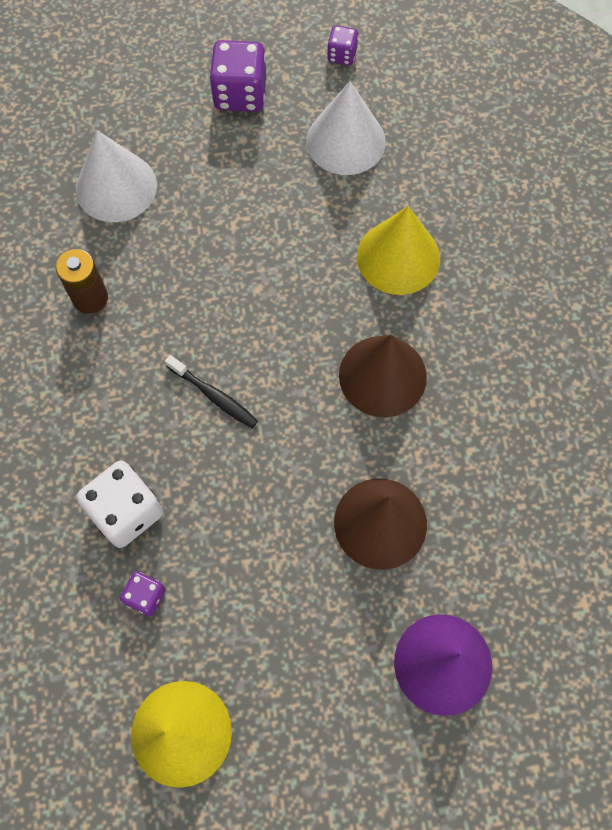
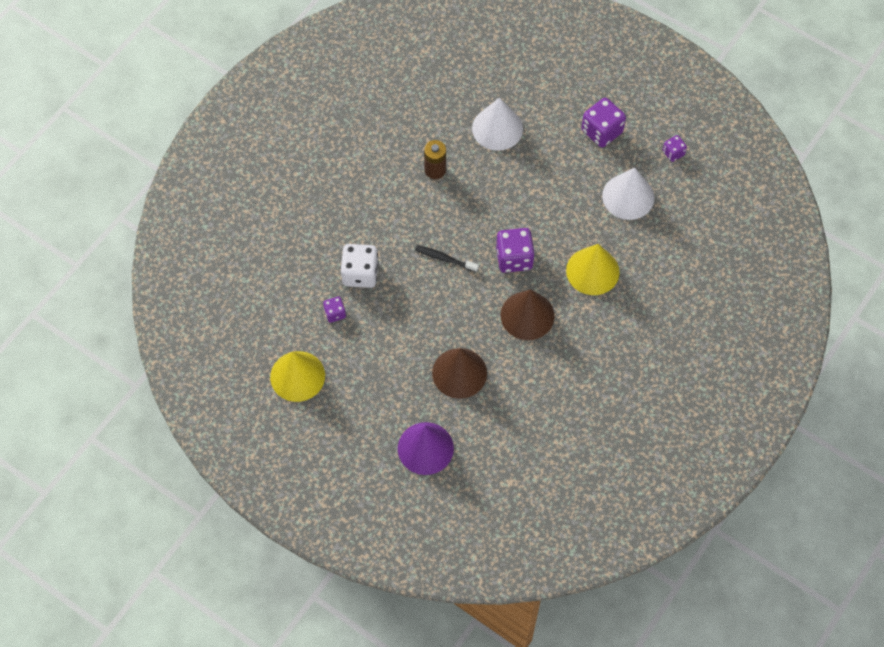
camera: 45 degrees right, 5 degrees down
(214, 396) = (445, 259): black toothbrush -> black toothbrush turned 120 degrees clockwise
(295, 321) = (514, 258): none -> purple dice

